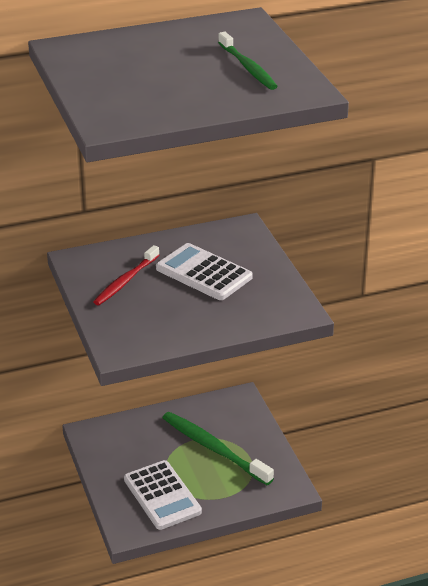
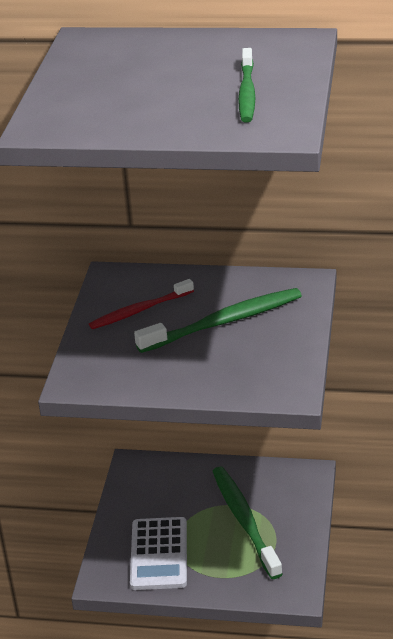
camera: 30 degrees right, 0 degrees up
(203, 273) = (224, 322): white calculator -> green toothbrush

